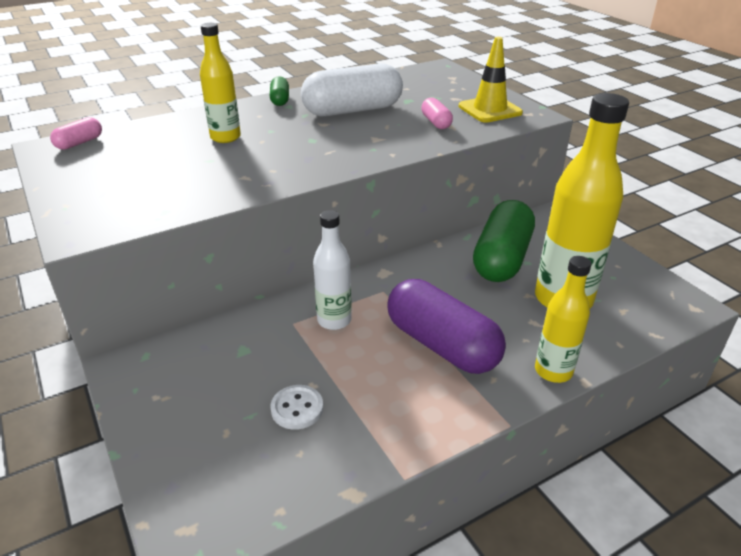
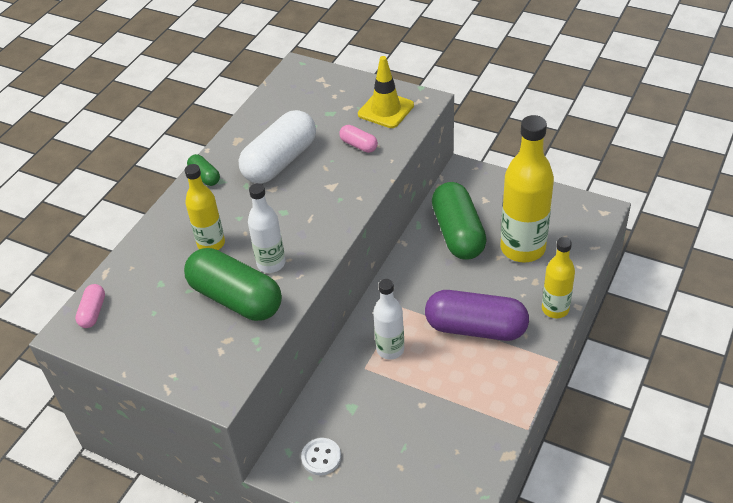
camera: 30 degrees left, 10 degrees up
(192, 177) = (236, 298): none -> green capsule
(254, 167) = (271, 263): none -> white bottle
(297, 408) = (428, 425): white button -> white button (321, 457)

